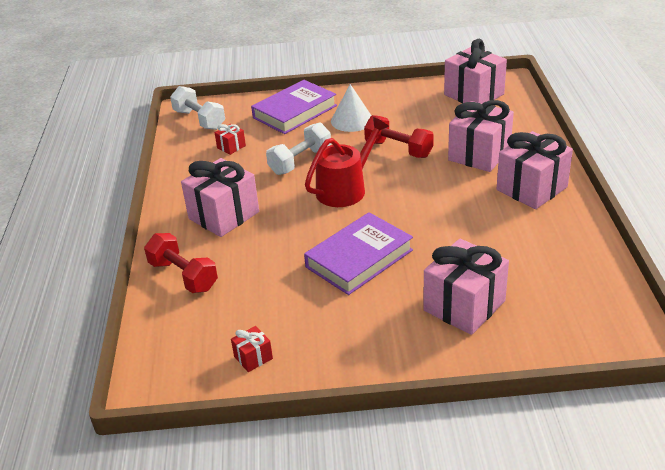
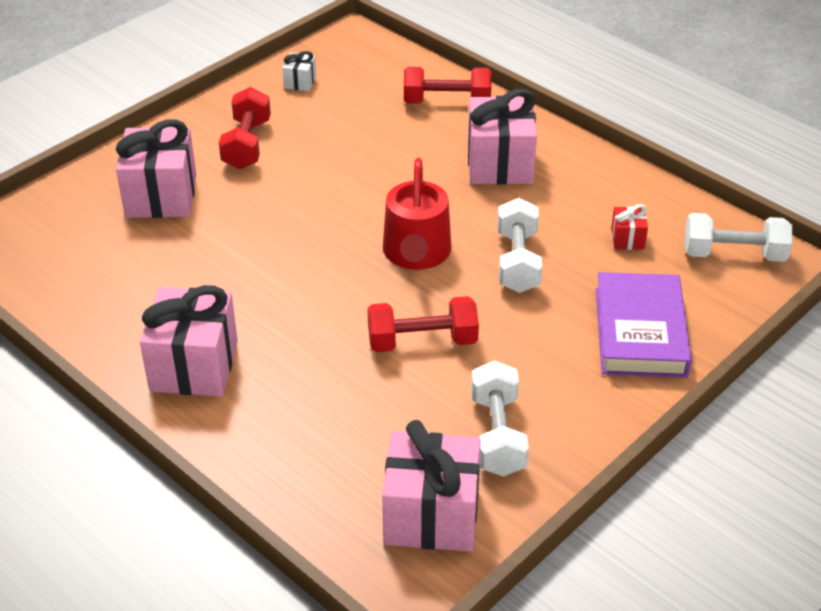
camera: 135 degrees right, 5 degrees up
(253, 357) = (300, 82): red gift -> white gift
(352, 120) = (545, 358): white cone -> none
(359, 258) = (307, 189): purple book -> none
(360, 317) = (247, 144): none -> red dumbbell
(412, 105) = (497, 435): none -> white dumbbell
(479, 154) = (308, 389): pink gift -> none

